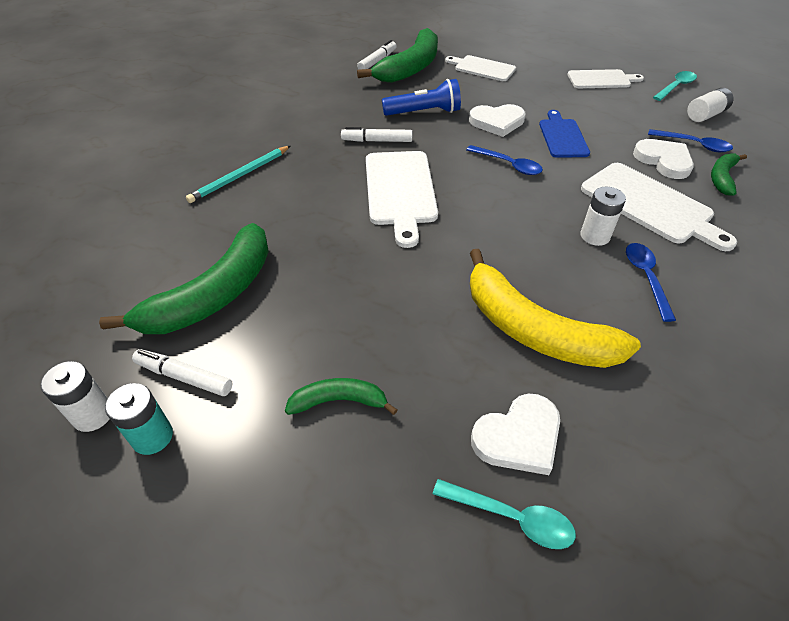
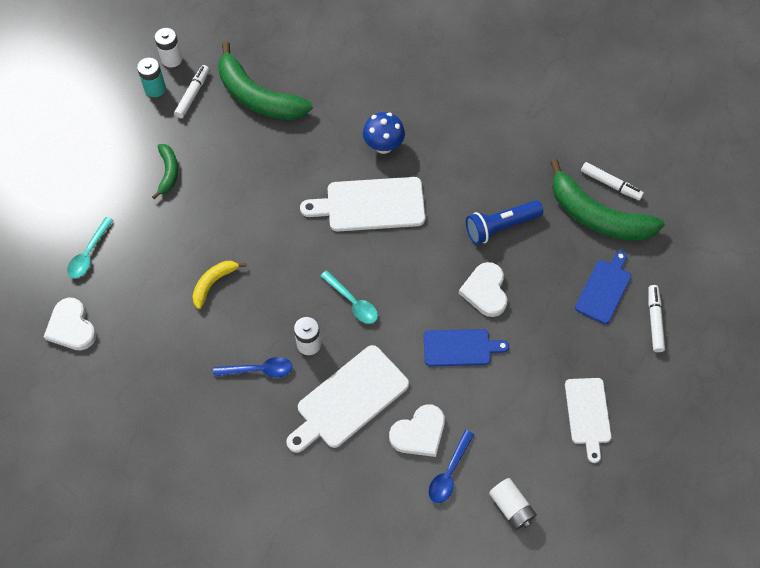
camera: 90 degrees right, 15 degrees up
(240, 176) = (391, 91): turquoise pencil -> none
(318, 182) = (383, 146): none -> blue mushroom
(377, 141) = (447, 187): white marker -> white marker (654, 321)
(424, 112) = (500, 226): blue flashlight -> blue flashlight turned 75 degrees clockwise
(482, 68) = (604, 289): white cutting board -> blue cutting board
(508, 165) = (410, 292): blue spoon -> none
(518, 437) = (134, 263): white heart -> white heart (71, 327)
(533, 329) = (214, 283): yellow banana -> yellow banana, size x0.50
(675, 87) = (577, 496): turquoise spoon -> turquoise spoon (352, 302)
(722, 178) = (390, 479): green banana -> none

